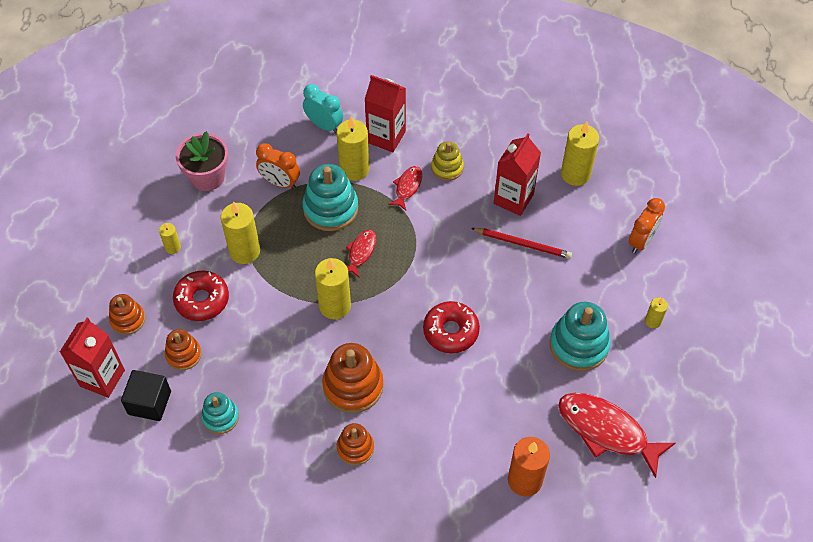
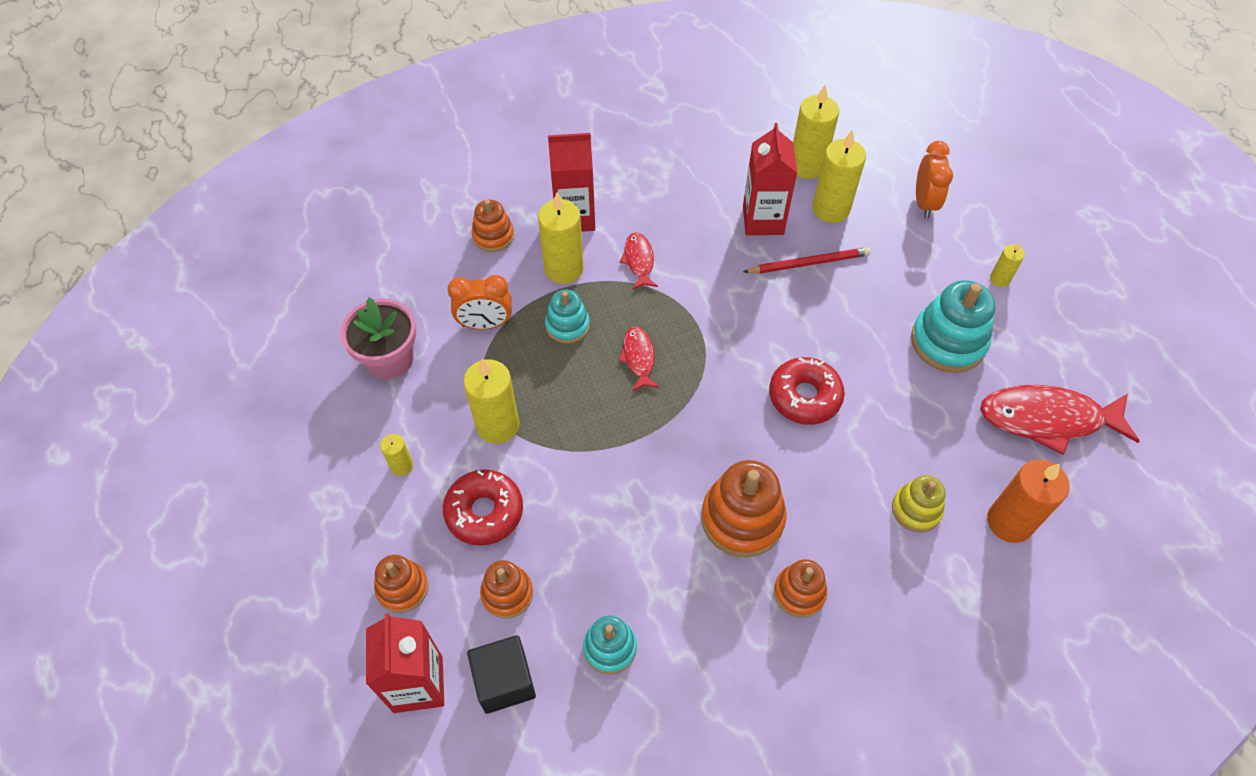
camera: 30 degrees left, 0 degrees up
(324, 125) = (493, 236): turquoise clock -> orange stacking toy
(330, 208) = (567, 325): turquoise stacking toy -> turquoise stacking toy, size x0.60
(335, 306) = (653, 435): yellow candle -> yellow candle (831, 209)
(447, 168) = (667, 220): yellow stacking toy -> yellow stacking toy (916, 509)

